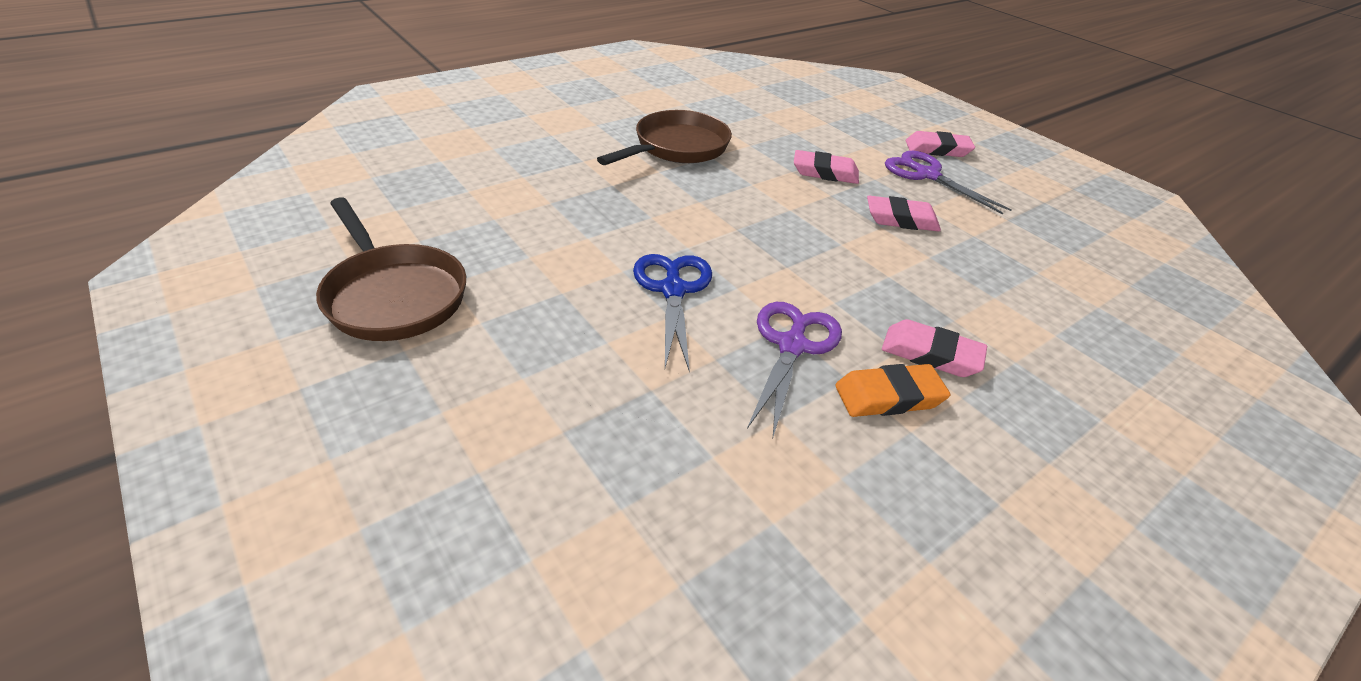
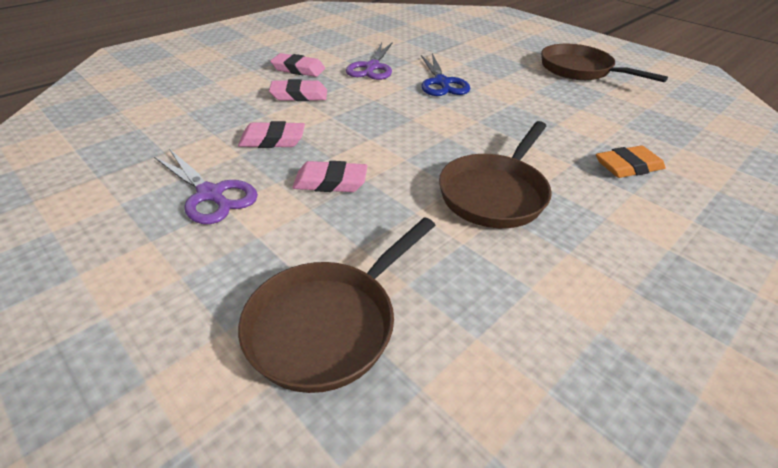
camera: 175 degrees right, 0 degrees up
(808, 106) = (329, 324): none -> brown pan
(889, 396) = (328, 56): orange eraser -> orange eraser (628, 166)
(937, 149) = (160, 244): pink eraser -> pink eraser (299, 95)

